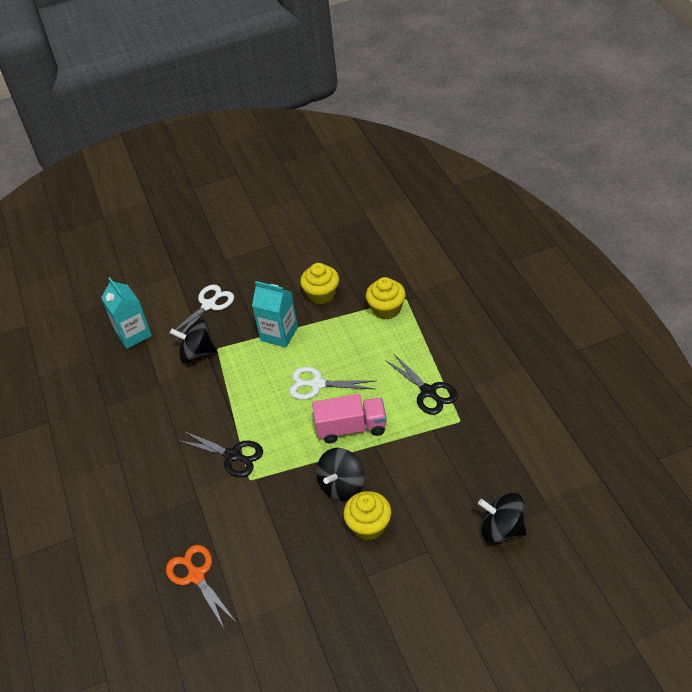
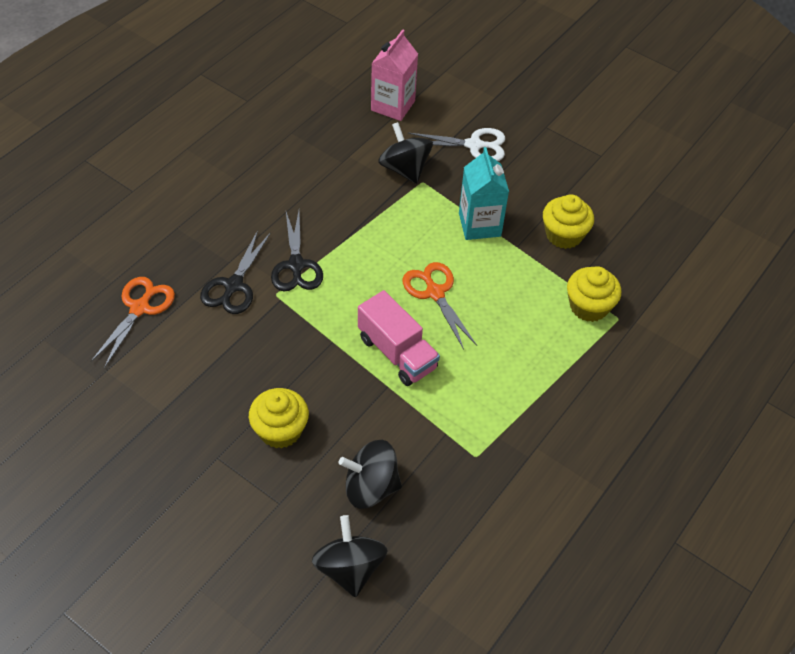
camera: 50 degrees right, 5 degrees up
(133, 334) = (393, 105): turquoise carton -> pink carton
(317, 384) = (435, 293): white scissors -> orange scissors
(342, 486) = (316, 381): black spinning top -> black spinning top (370, 487)
(428, 392) = (496, 405): black scissors -> black scissors (233, 285)

